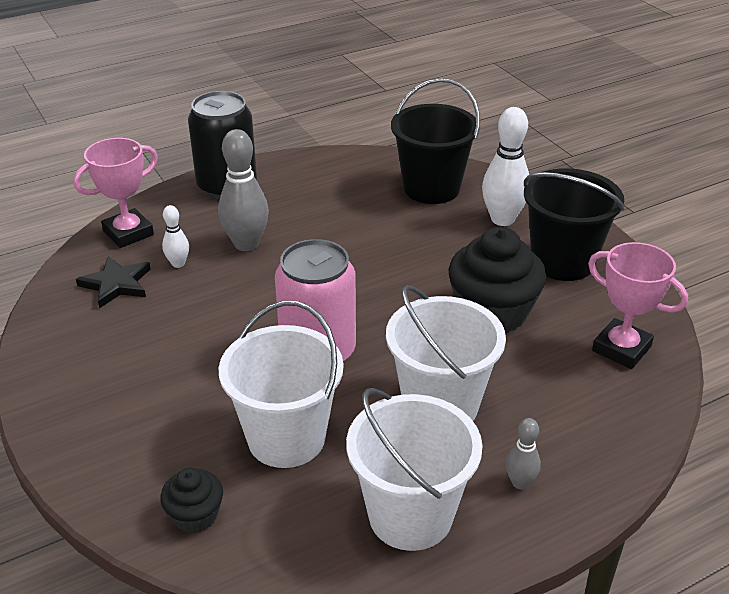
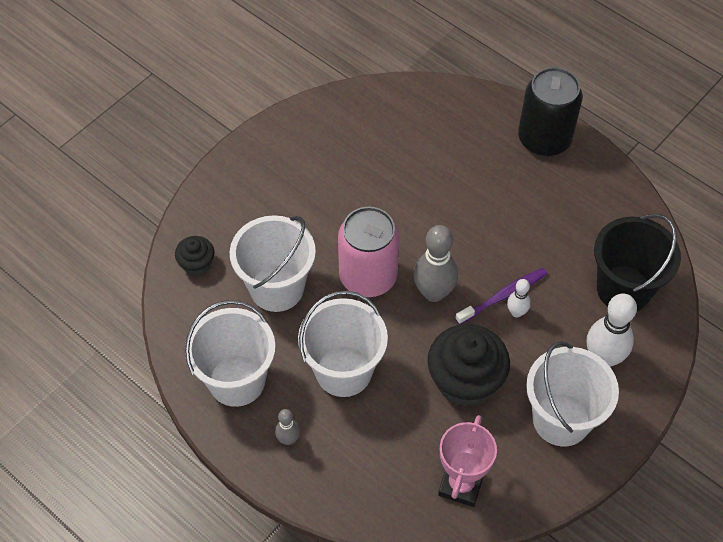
camera: 70 degrees right, 20 degrees up
(116, 284) = (386, 125): black star -> none
(128, 233) = (448, 104): pink trophy -> none
(178, 263) = (427, 151): white bowling pin -> white bowling pin (516, 312)
(246, 244) = (472, 184): grey bowling pin -> grey bowling pin (434, 292)
(400, 260) = (503, 296): none -> purple toothbrush
(562, 262) = (561, 419): black bucket -> white bucket

